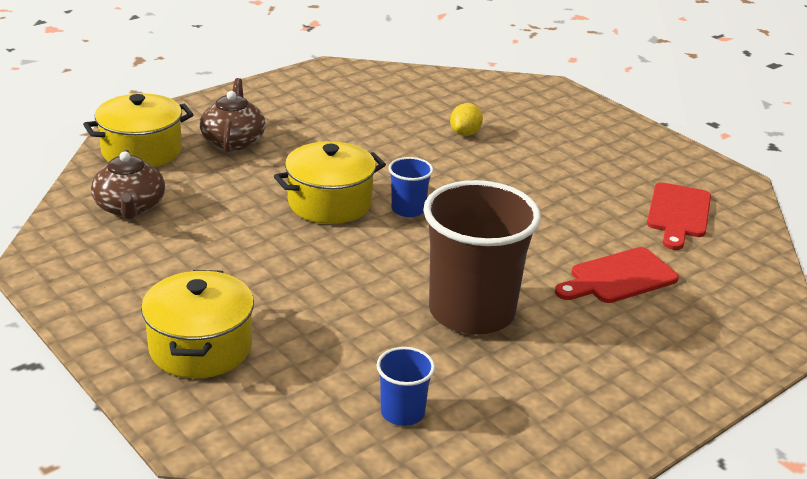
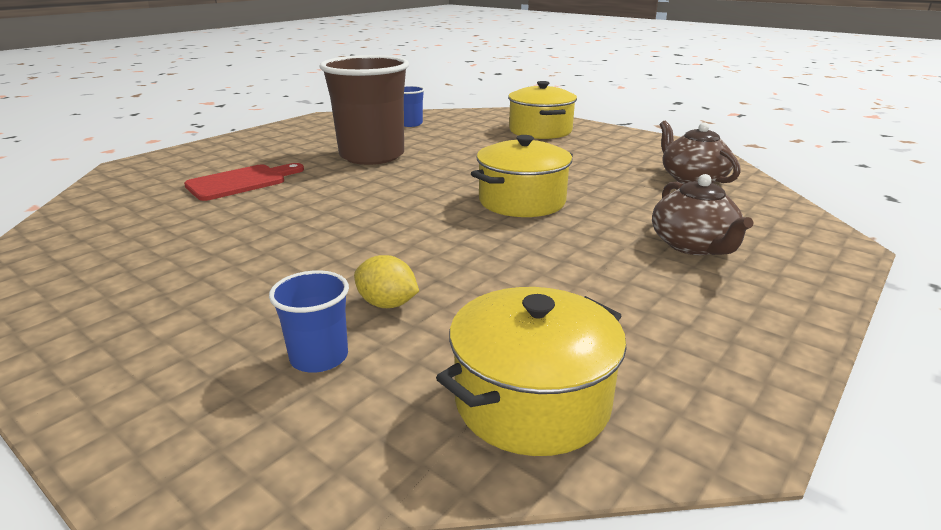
camera: 170 degrees right, 5 degrees down
(142, 151) = (769, 221): yellow pot -> yellow pot (532, 401)
(408, 209) = (441, 205): blue cup -> blue cup (319, 357)
(465, 133) = (387, 304): yellow lemon -> yellow lemon turned 75 degrees counterclockwise
(678, 214) = (125, 236): red cutting board -> none

